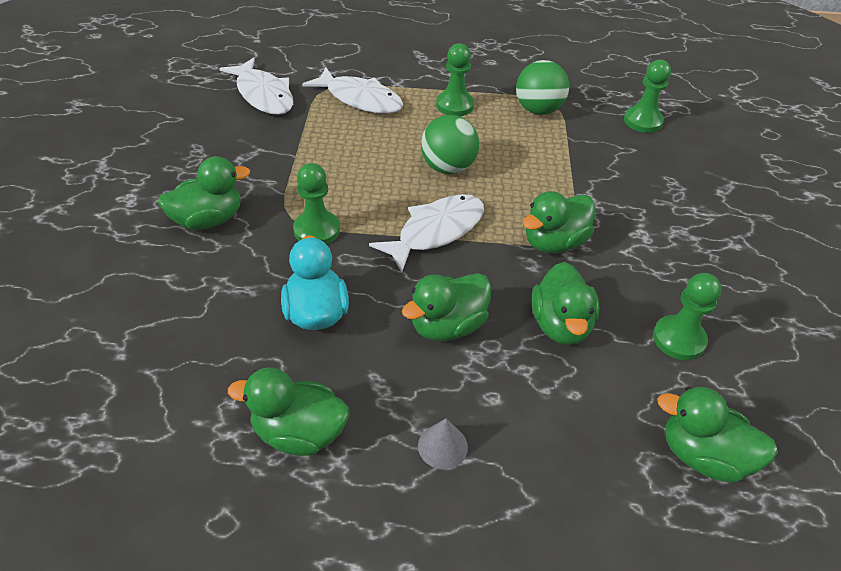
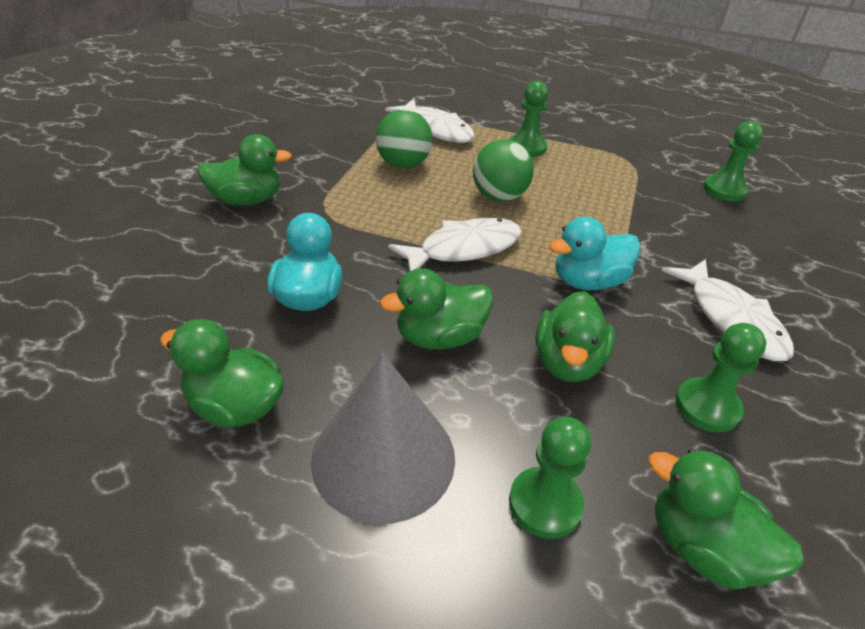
camera: 15 degrees right, 5 degrees down
(263, 95) = (347, 113): white fish -> white fish (731, 319)
(316, 230) = (344, 226): green pawn -> green pawn (545, 504)
(442, 446) = (383, 457): grey cone -> grey cone, size x2.43
(538, 110) = (612, 164): green ball -> green ball (403, 164)
(554, 242) = (588, 281): green duck -> turquoise duck

